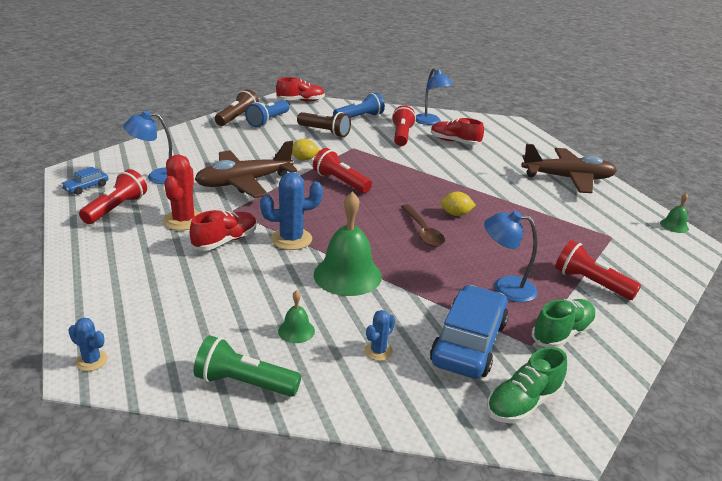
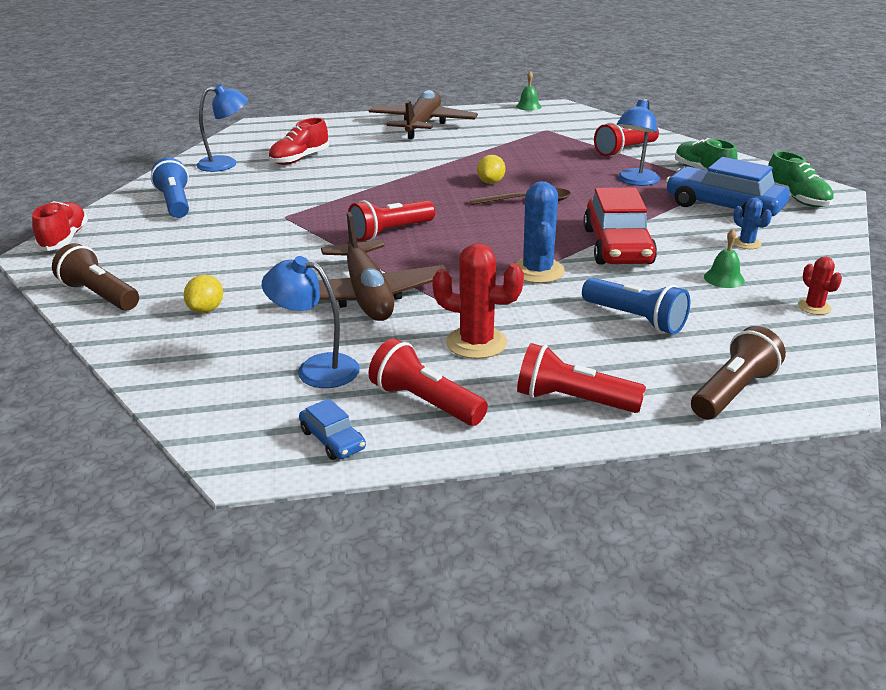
camera: 75 degrees left, 0 degrees up
(92, 361) = (809, 397): blue cactus -> none
(157, 176) = (316, 368): blue lamp -> blue lamp turned 105 degrees clockwise
(225, 241) = (538, 313): red shoe -> none
(244, 383) = (814, 307): green flashlight -> red cactus
(268, 121) = (135, 269): blue flashlight -> blue flashlight (635, 319)
(304, 159) = (306, 250): yellow lemon -> yellow lemon (206, 310)
(324, 132) = (214, 230): brown flashlight -> brown flashlight (733, 392)
(347, 275) = (617, 246): green bell -> red car
(401, 136) = (261, 184): red flashlight -> red flashlight (573, 400)

